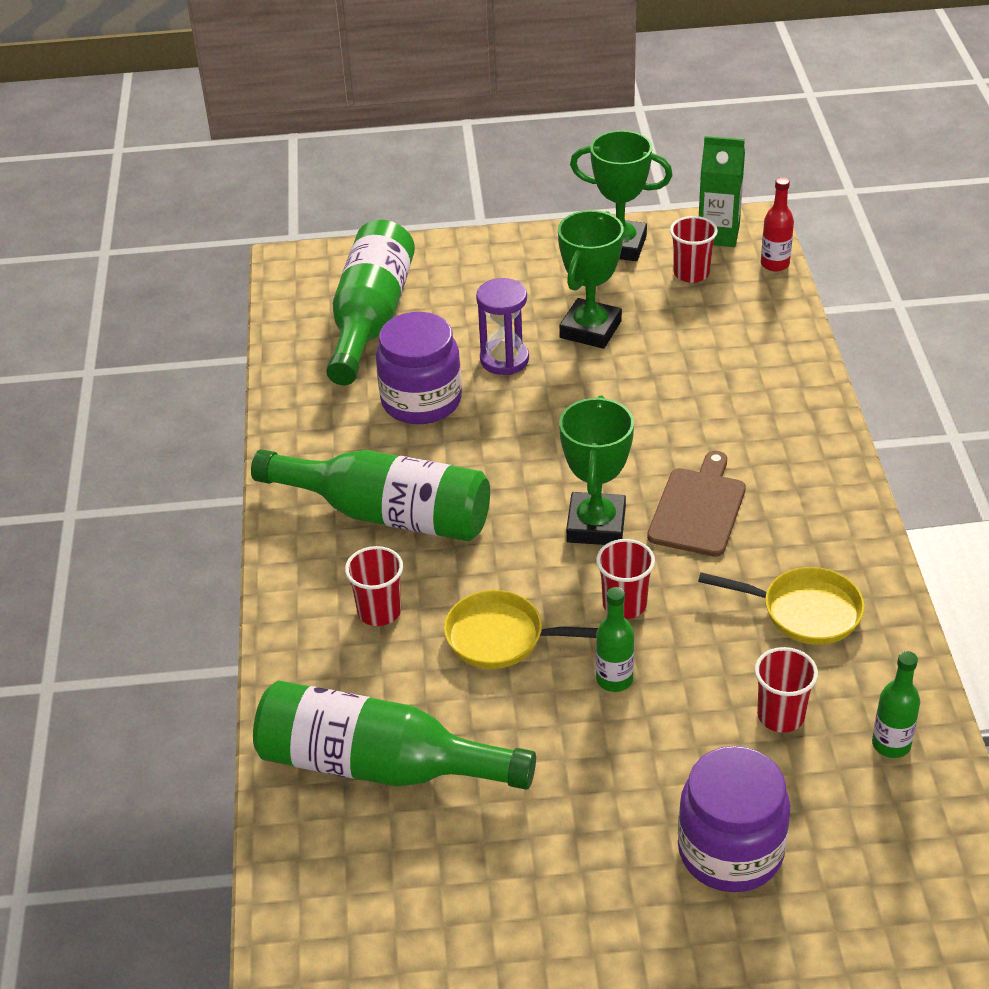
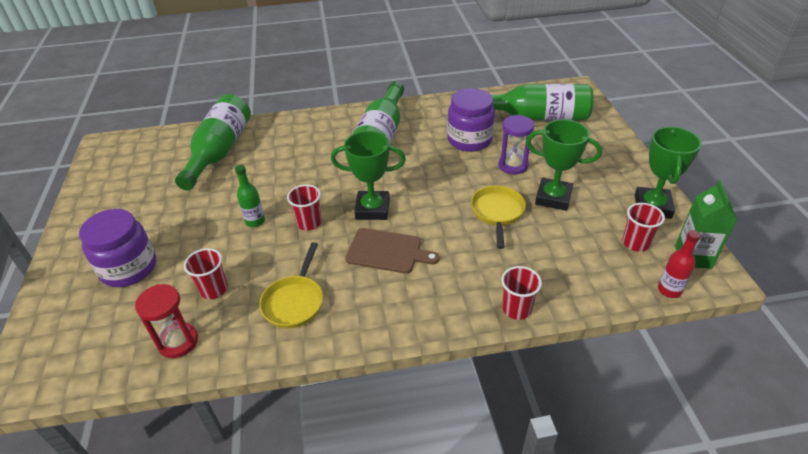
camera: 85 degrees right, 0 degrees up
(379, 611) = (313, 142): red cup -> red cup (516, 309)
(502, 637) = (291, 181): yellow pan -> yellow pan (497, 213)
(891, 744) = (178, 342): green bottle -> red hourglass

